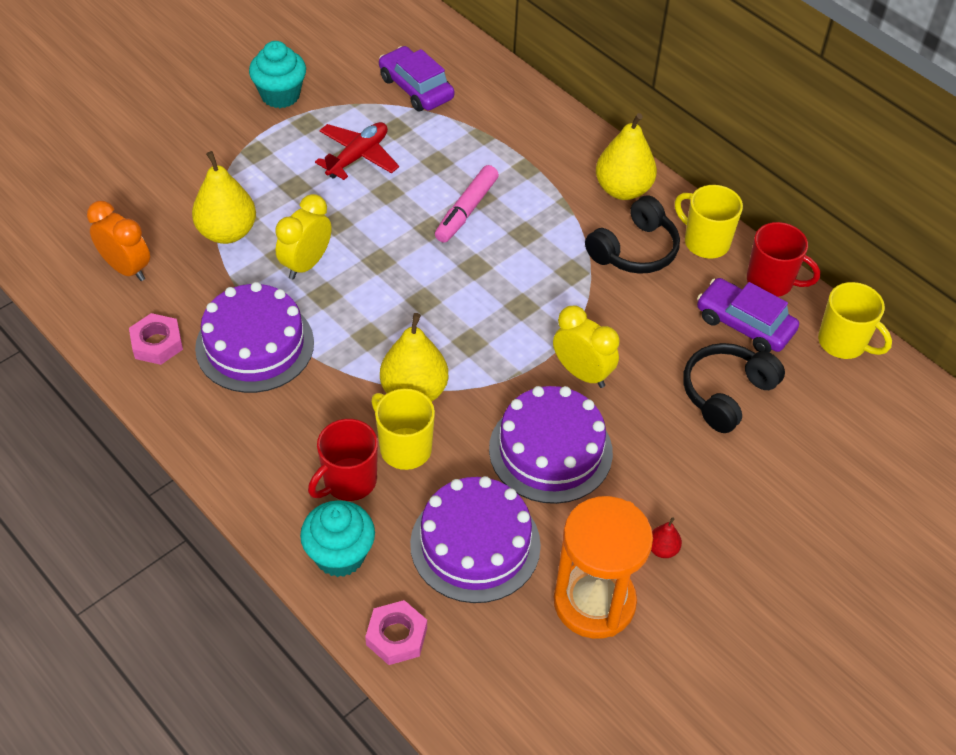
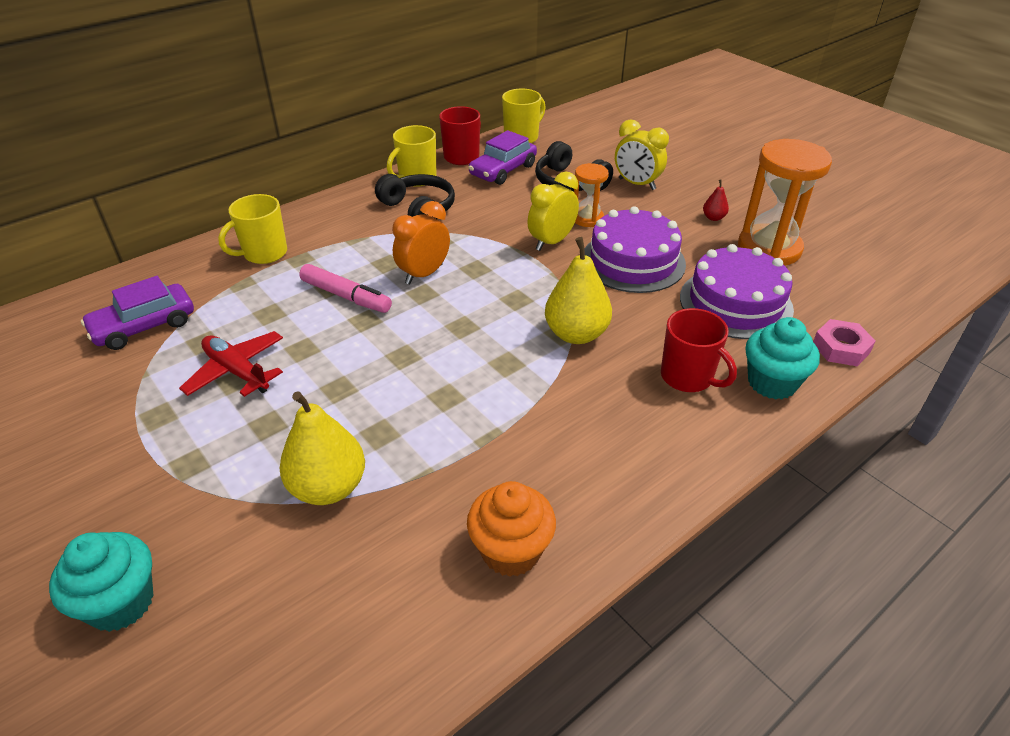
camera: 85 degrees left, 10 degrees down
(126, 268) = (372, 599): orange clock -> orange clock (424, 274)
(157, 343) = (511, 551): pink nut -> orange cupcake
(255, 345) = (516, 453): purple cake -> none
(280, 95) = (90, 442): turquoise cupcake -> turquoise cupcake (121, 602)
(306, 264) = (397, 412): yellow clock -> yellow clock (637, 184)
(404, 448) = (643, 341): yellow mug -> yellow mug (264, 253)
(623, 189) = (346, 210): yellow pear -> none
(639, 410) = (587, 218): none -> orange hourglass

